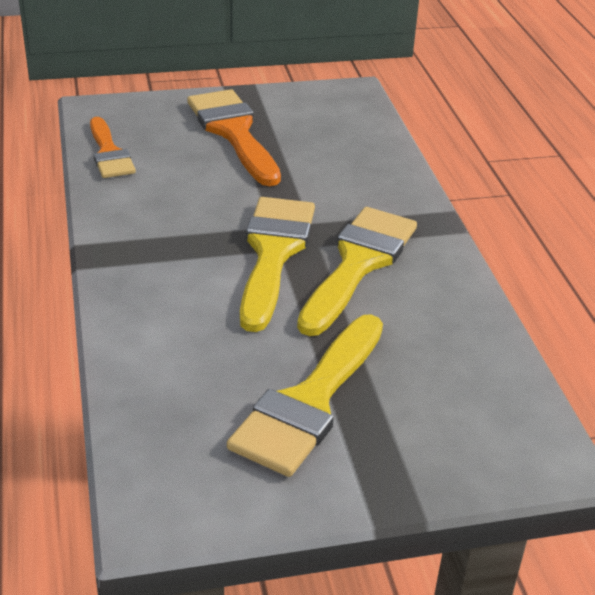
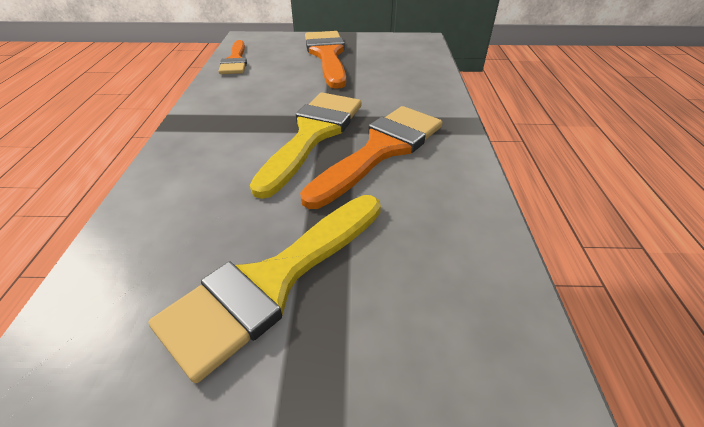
camera: 15 degrees right, 5 degrees up
(358, 264) = (381, 150): yellow brush -> orange brush

